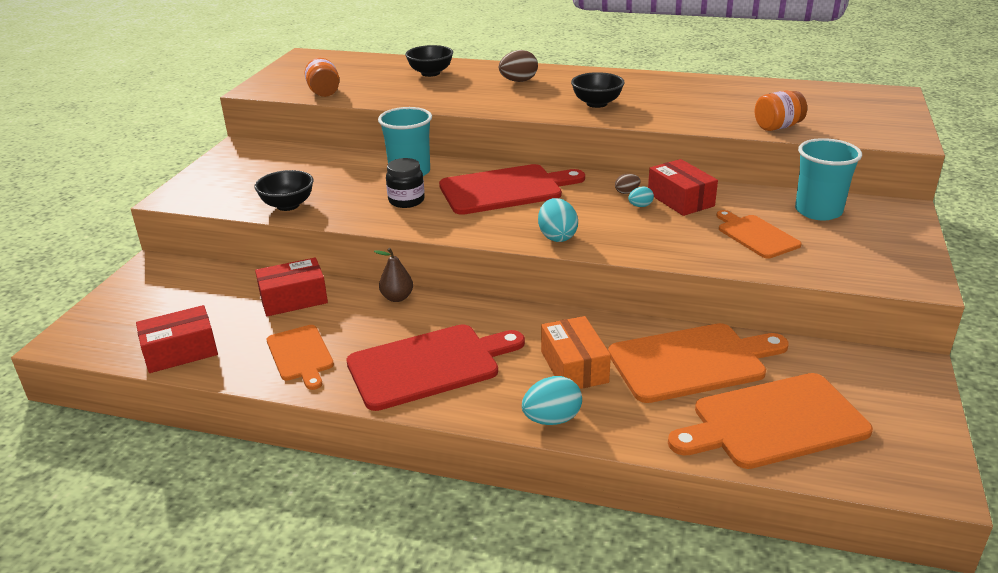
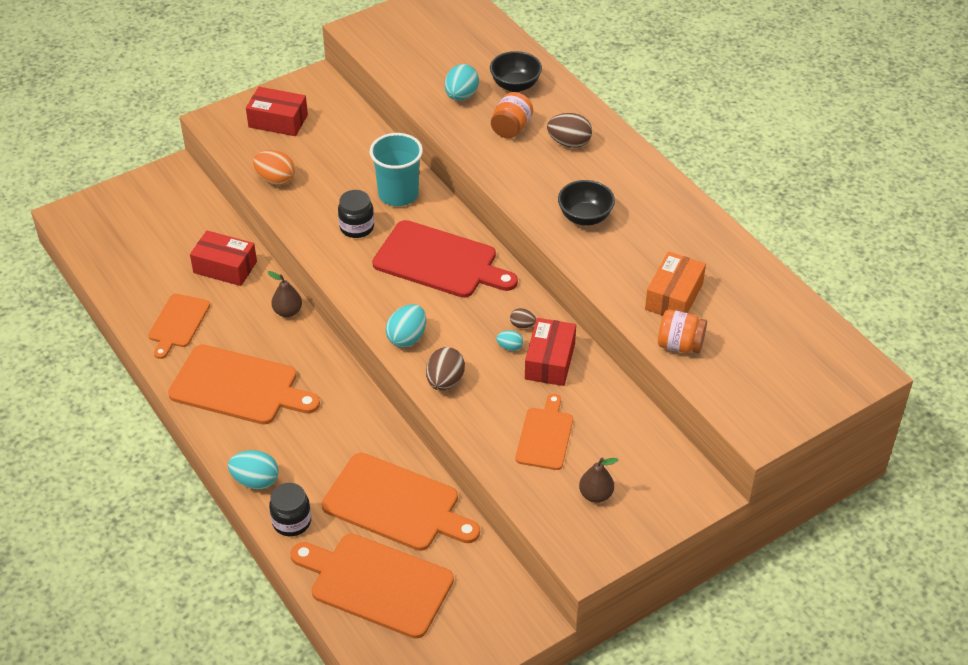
camera: 40 degrees right, 15 degrees up
(180, 352) = (118, 271): red box -> red box (278, 121)
(288, 205) = (275, 179): black bowl -> orange egg
(324, 93) = (400, 66): orange jar -> orange jar (511, 128)
(399, 89) = (461, 96): none -> turquoise egg
(429, 365) = (238, 386): red cutting board -> orange cutting board
(574, 367) = (319, 452): orange box -> orange box (674, 296)
(631, 244) = (445, 381): none -> brown egg
(632, 427) = (292, 522): none -> black jar
(818, 211) = (633, 447): turquoise cup -> none
(850, 245) = (596, 495): none -> brown pear

